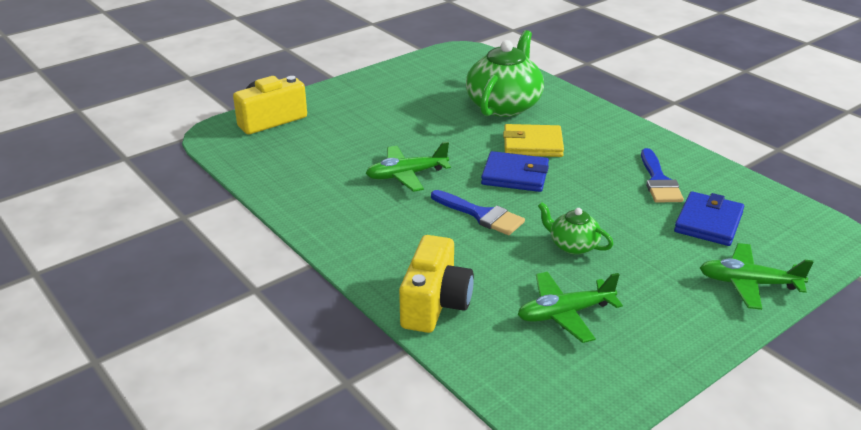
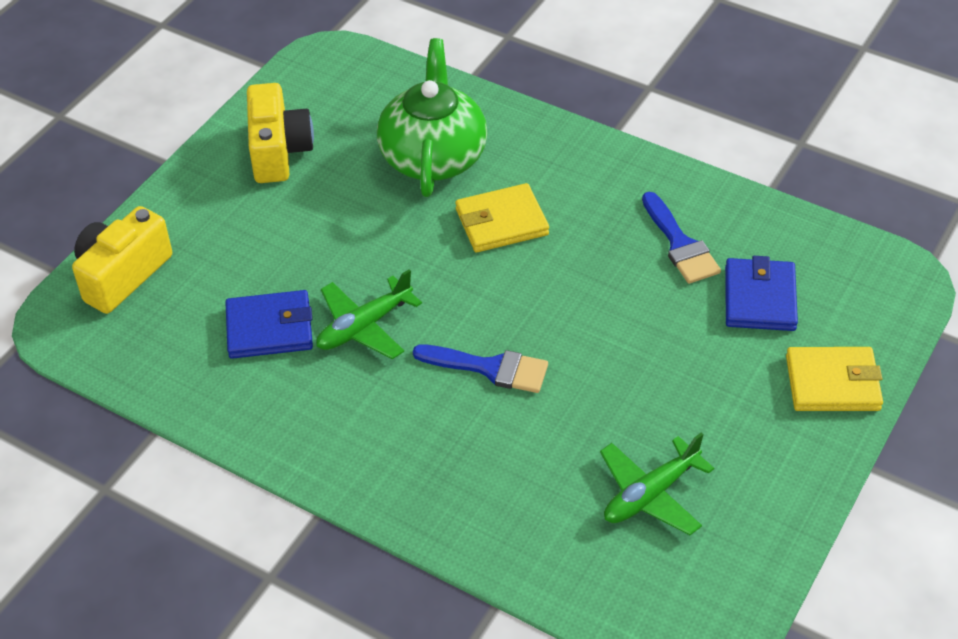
camera: 20 degrees left, 15 degrees up
(435, 304) = (498, 528): yellow camera -> yellow camera (278, 151)
(515, 175) = (502, 286): blue wallet -> blue wallet (269, 328)
(572, 245) = (619, 385): green teapot -> none
(749, 283) = (832, 383): green plane -> yellow wallet

